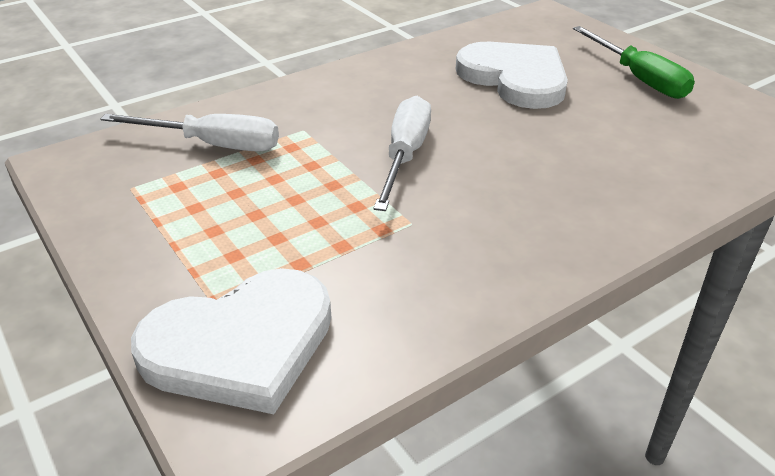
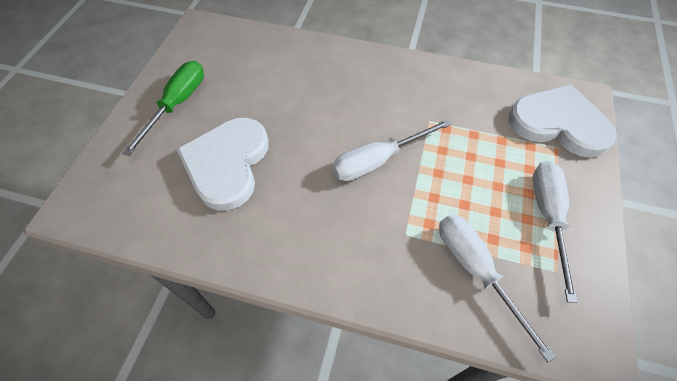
camera: 130 degrees left, 20 degrees up
(172, 222) = (548, 217): none -> white screwdriver

